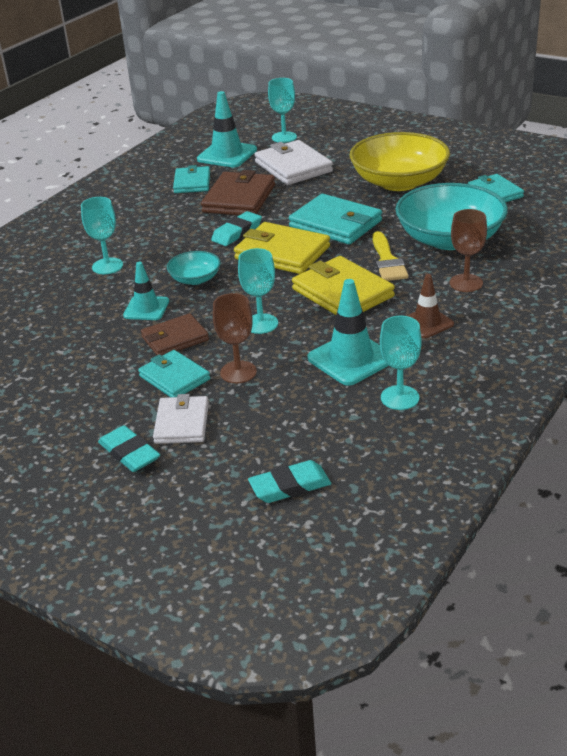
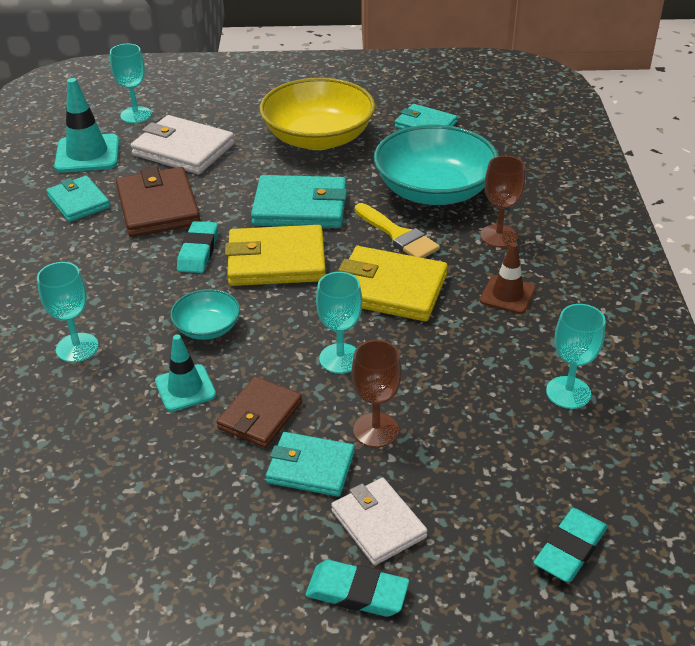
camera: 35 degrees left, 5 degrees up
(351, 359) = (476, 366): turquoise traffic cone -> none

